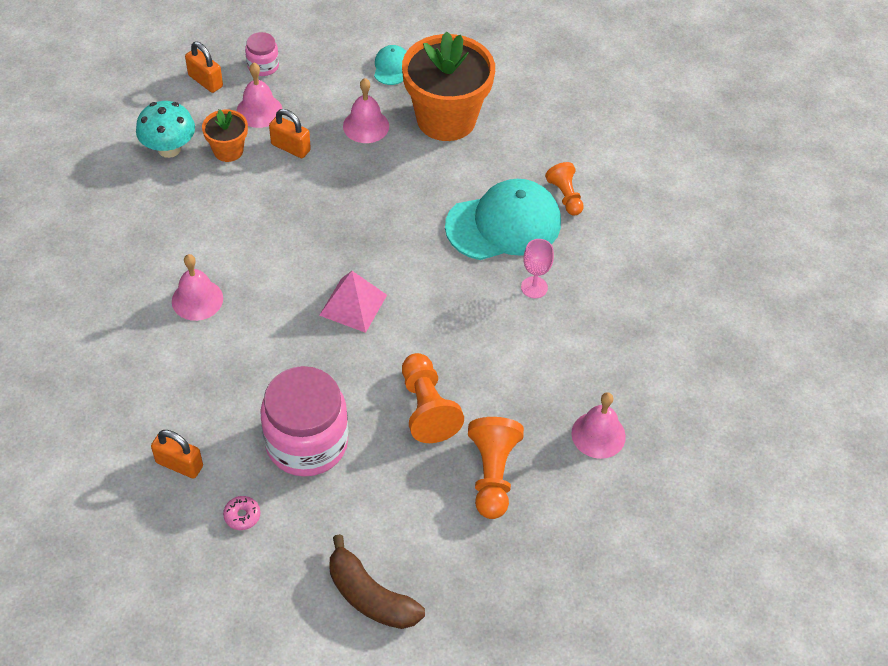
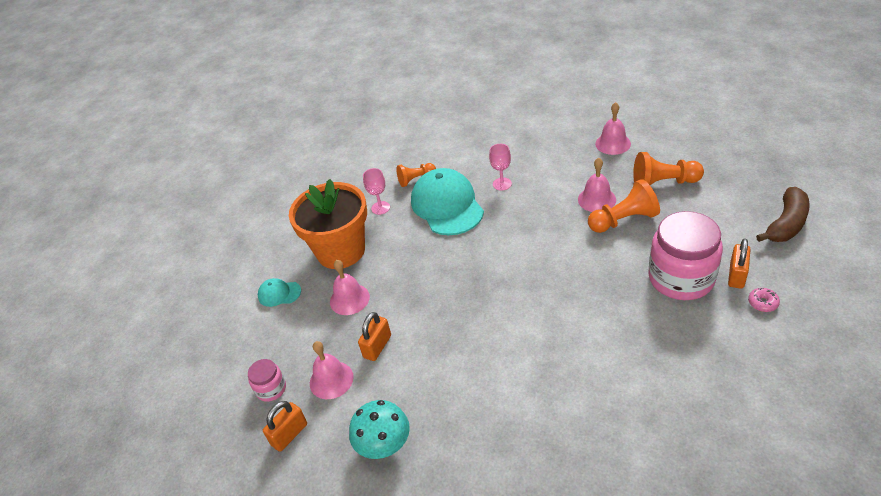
camera: 85 degrees left, 10 degrees down
(179, 464) = (737, 353): orange padlock -> orange padlock (736, 275)
(197, 299) = (566, 379): pink bell -> pink bell (596, 199)
(228, 150) = (384, 394): orange flower pot -> none
(353, 305) = (543, 274): pink pyramid -> none
(516, 158) = (380, 208): none -> pink goblet

